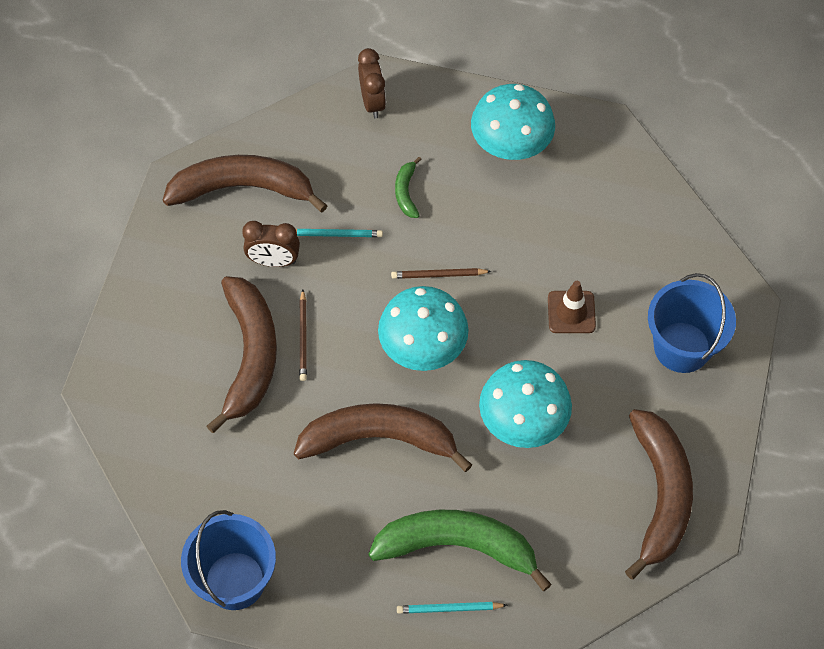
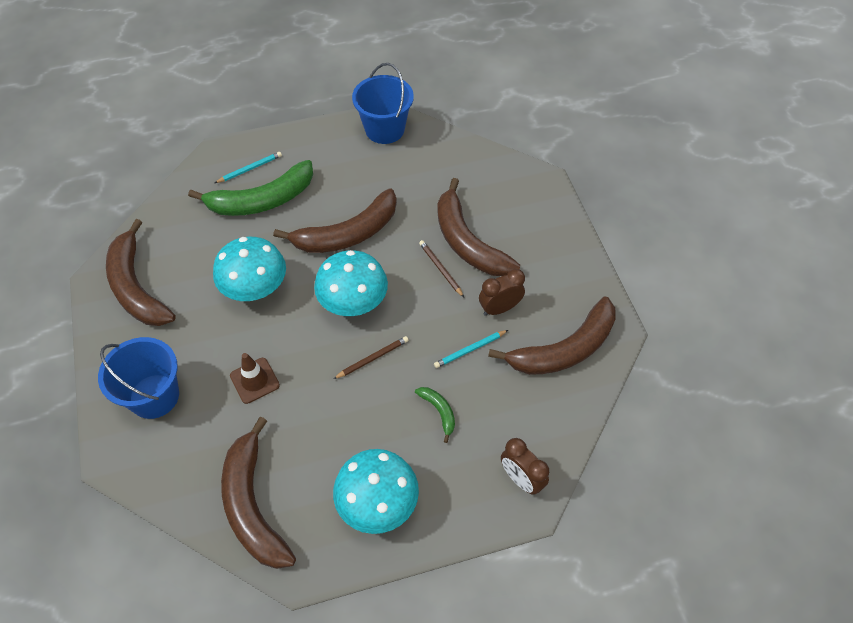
camera: 150 degrees right, 5 degrees down
(624, 197) = (253, 505): none -> brown banana

